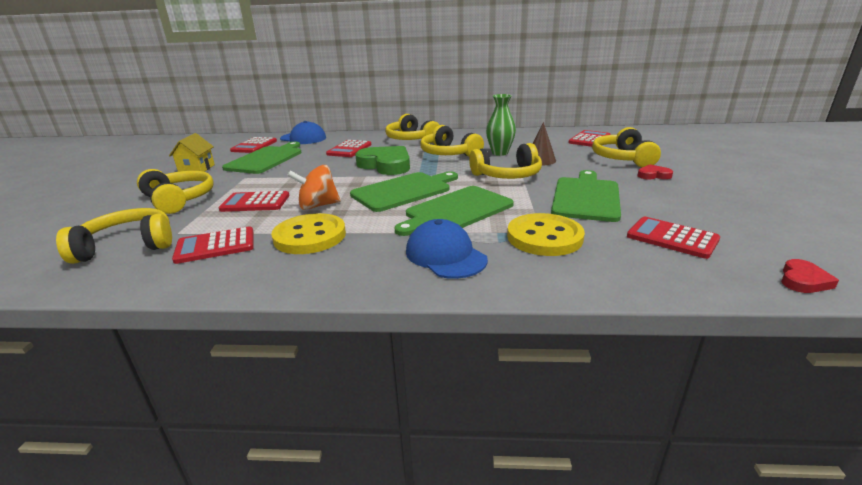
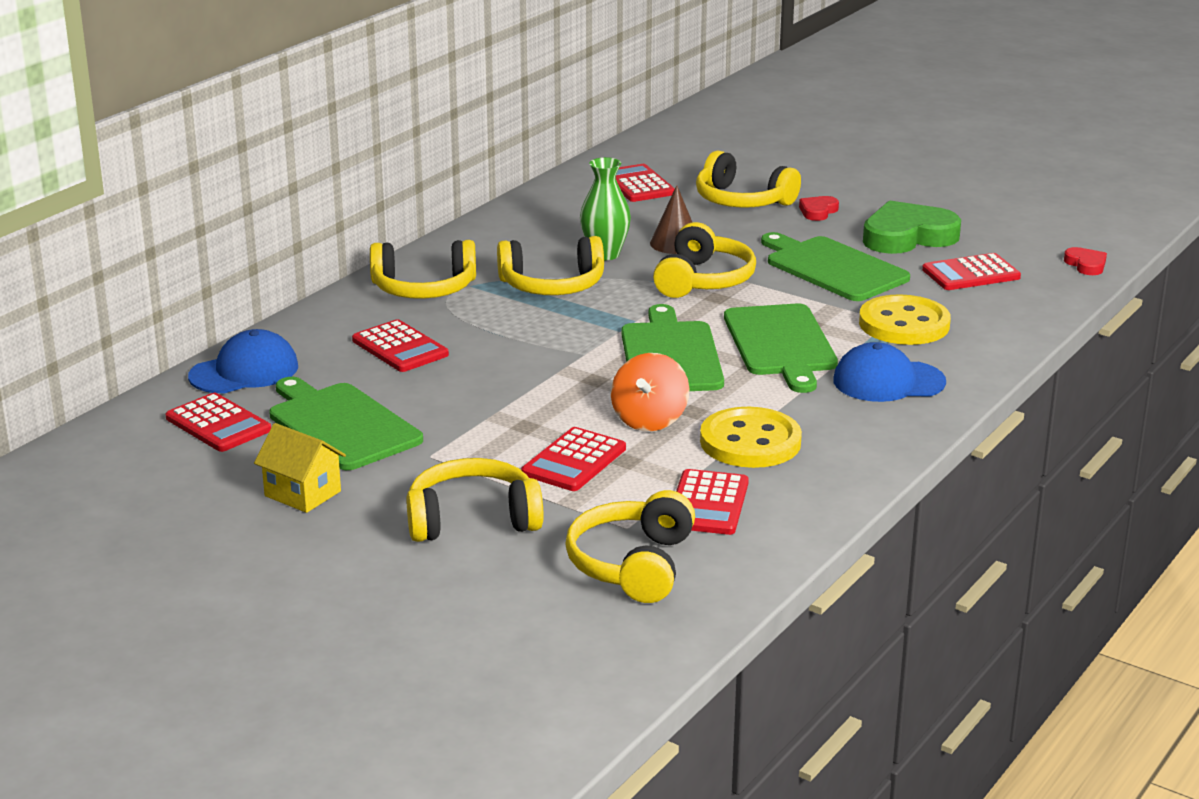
camera: 60 degrees left, 0 degrees up
(386, 165) = (537, 340): green heart -> green heart (908, 236)

